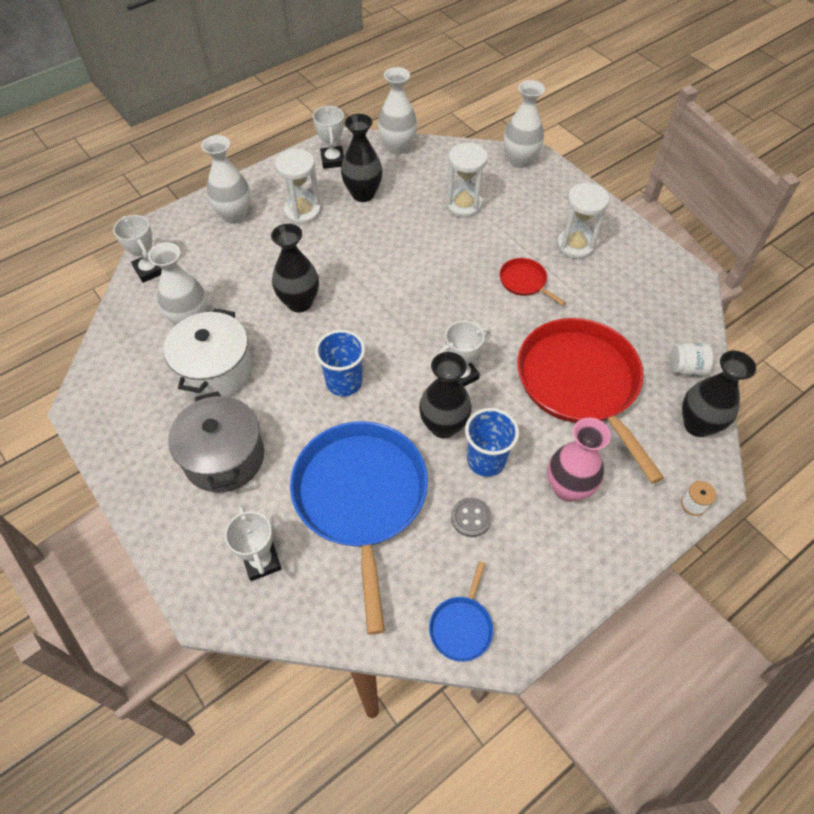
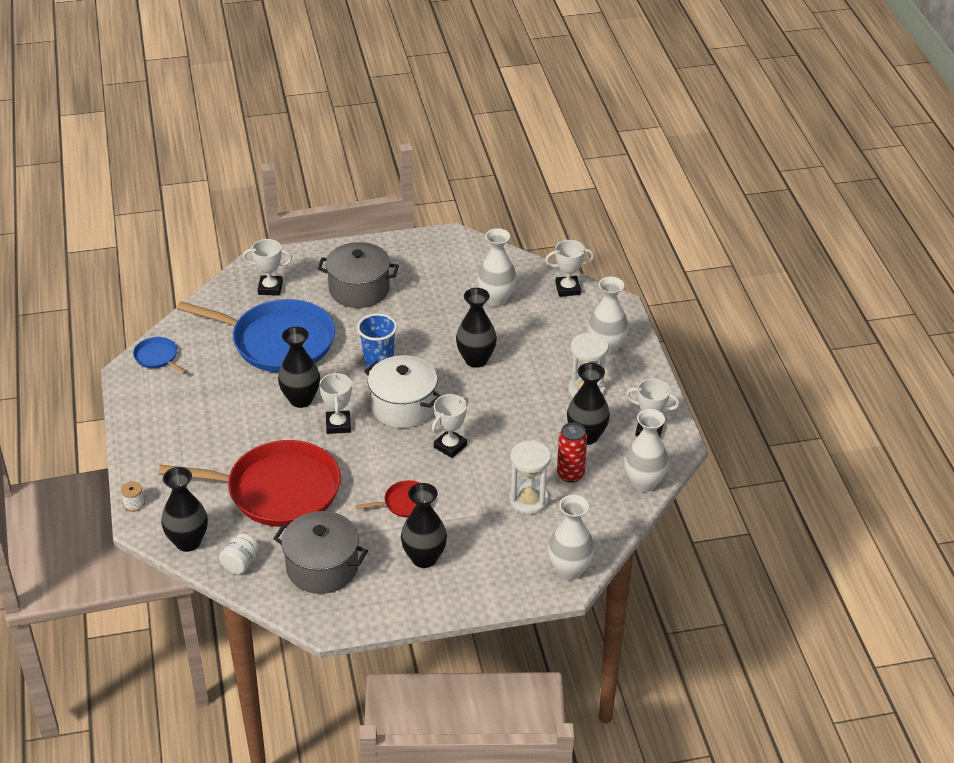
camera: 115 degrees right, 15 degrees down
(215, 370) = (438, 301): white pot -> white pot (403, 406)
(416, 190) = (570, 474): none -> red can
(433, 277) = (450, 446): none -> white trophy
(471, 518) = (221, 387): grey button -> none
(486, 460) = (256, 411): blue cup -> none
(568, 488) = (201, 443): pink vase -> none
(575, 245) = (424, 558): white hourglass -> black vase
(639, 307) = (322, 567): none -> grey pot

